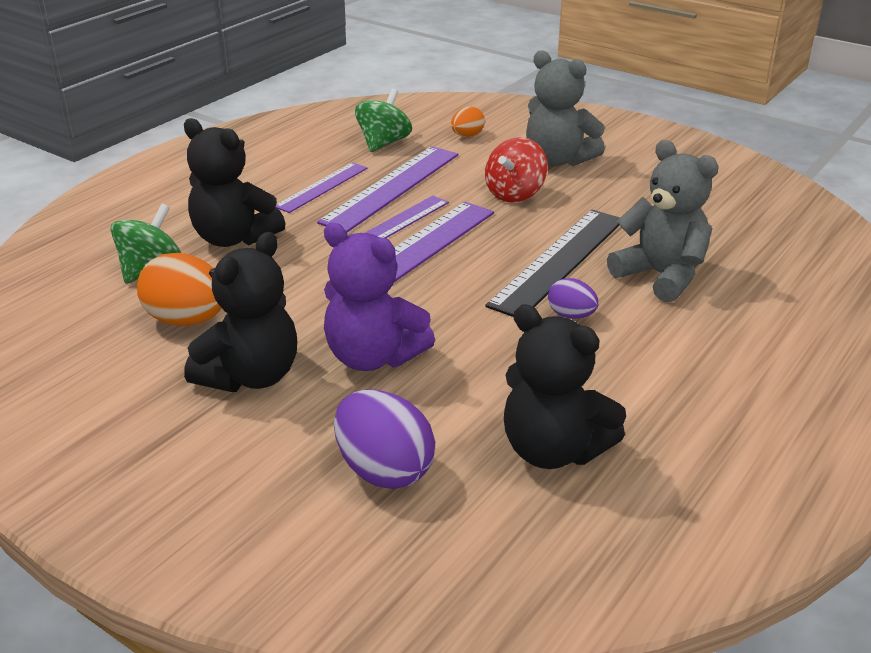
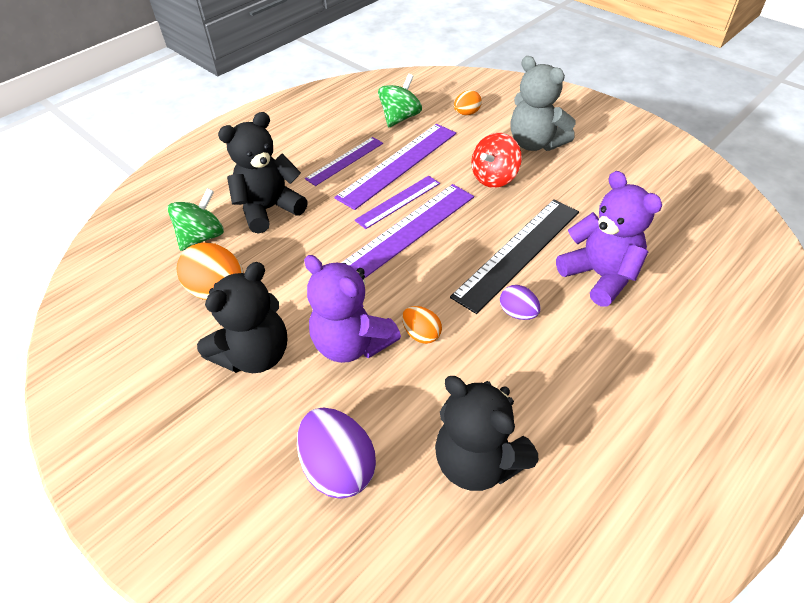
camera: 10 degrees right, 15 degrees up
(234, 238) = (269, 209): black teddy bear -> black teddy bear turned 105 degrees clockwise
(458, 342) = (421, 334): none -> orange egg
(661, 276) = (599, 276): grey teddy bear -> purple teddy bear

